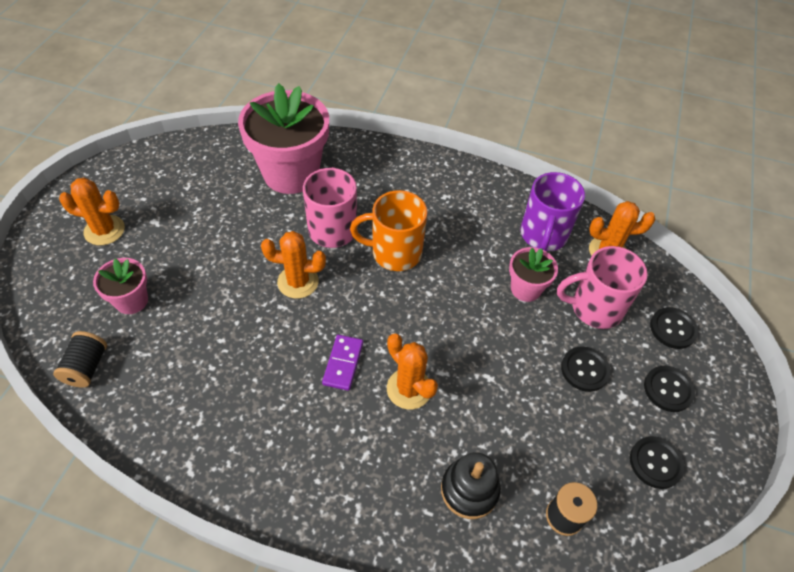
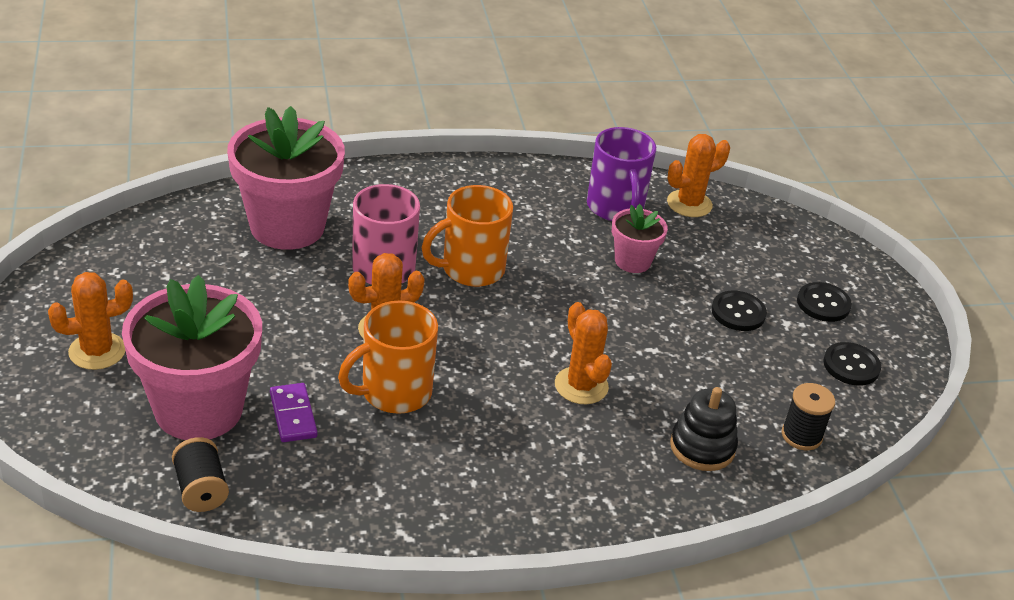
camera: 30 degrees left, 15 degrees down
(131, 301) = (198, 409): pink flower pot -> pink flower pot, size x2.02
(267, 339) = (394, 392): none -> orange mug
(343, 363) = (495, 387): purple domino -> purple domino (293, 415)
(409, 389) = (581, 386): orange cactus -> orange cactus turned 45 degrees clockwise
(594, 308) = (711, 257): pink mug -> none
(673, 329) = (794, 252): black button -> none

